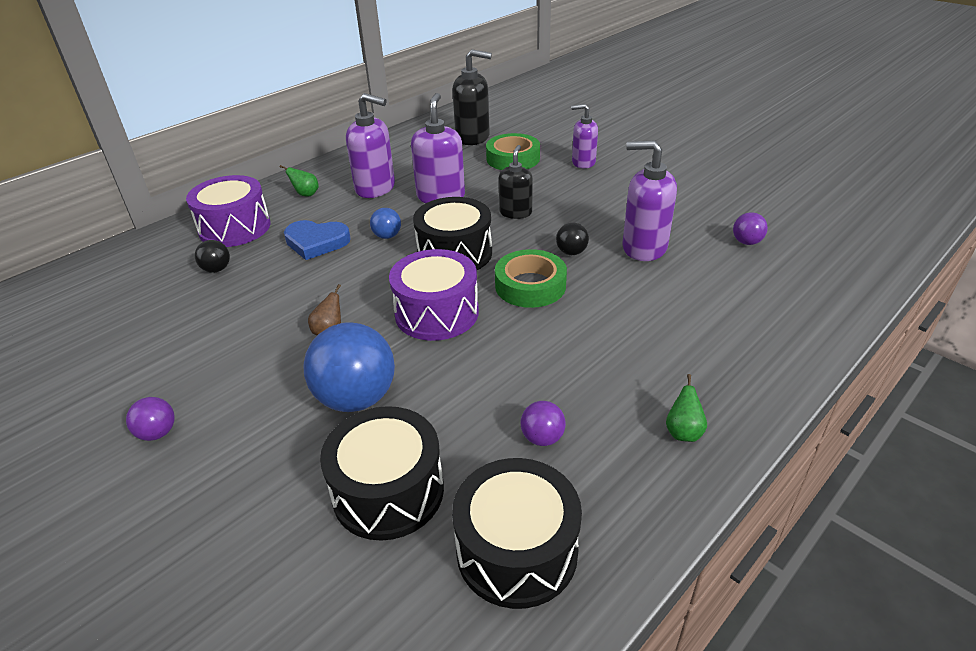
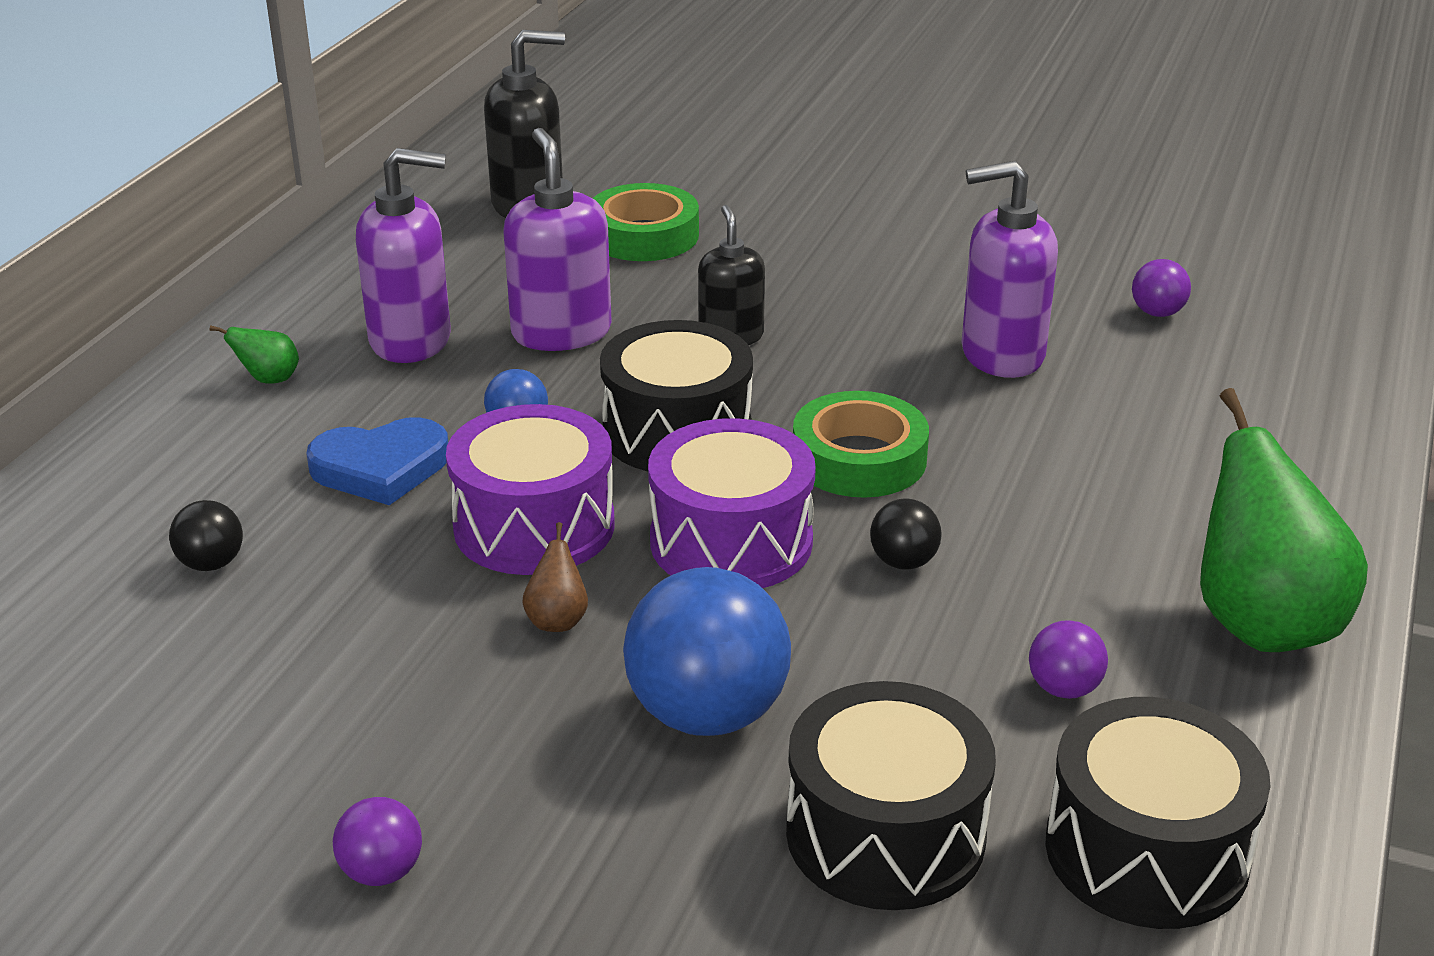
camera: 25 degrees left, 5 degrees down
(235, 228) = (171, 476): purple drum -> purple drum (534, 526)
(571, 252) = (886, 387): black ball -> black ball (903, 562)
(583, 162) = (783, 221): purple soap dispenser -> none
(683, 432) = (1261, 623): green pear -> green pear, size x2.41

